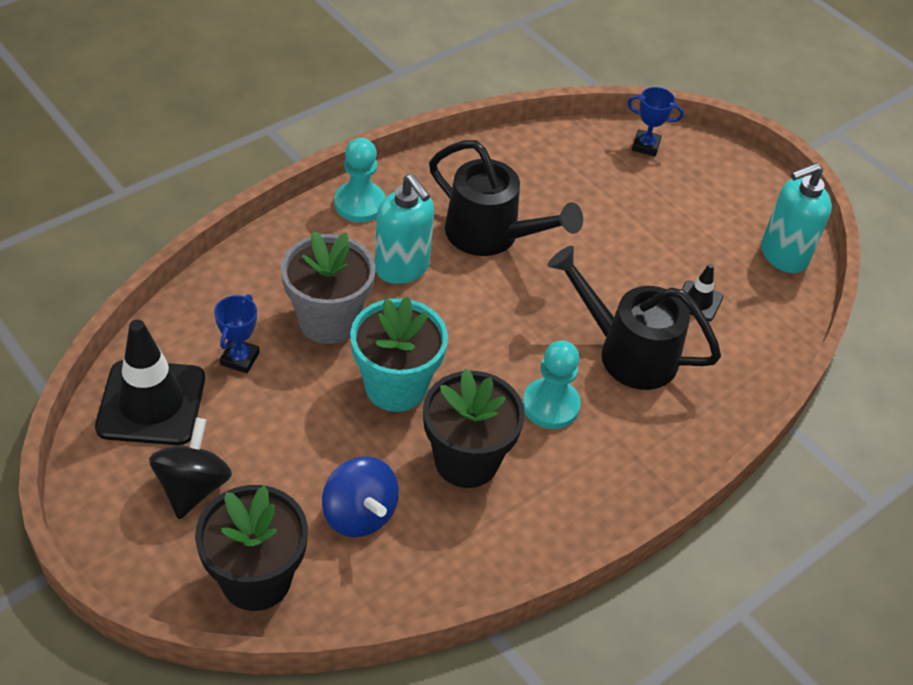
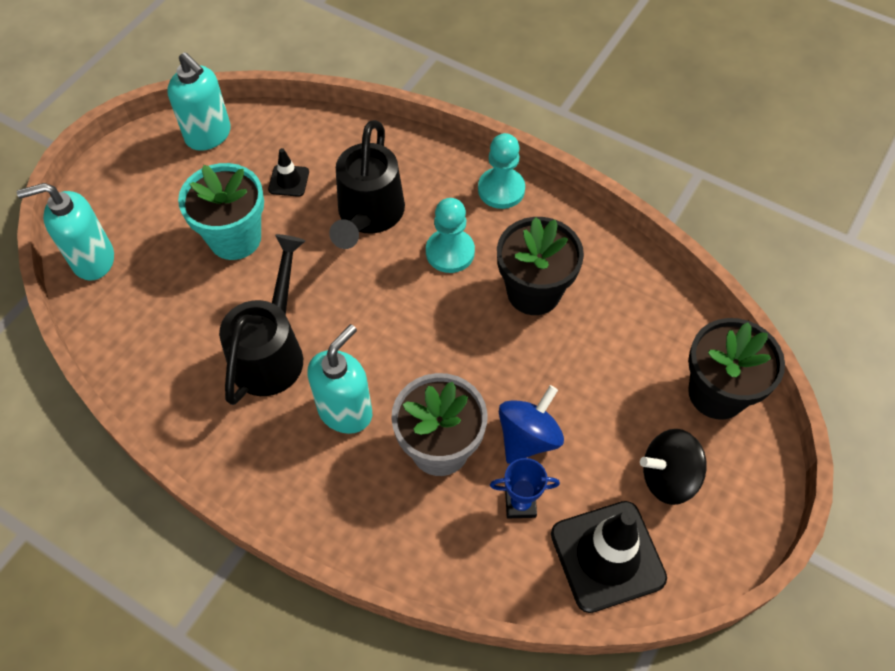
camera: 105 degrees left, 10 degrees up
(359, 204) = (272, 482): turquoise pawn -> turquoise pawn (501, 189)
(359, 514) = (622, 346): blue spinning top -> blue spinning top (528, 437)
(396, 386) = (487, 366): turquoise flower pot -> turquoise flower pot (235, 238)
(645, 146) = (93, 260): blue trophy -> turquoise soap dispenser

